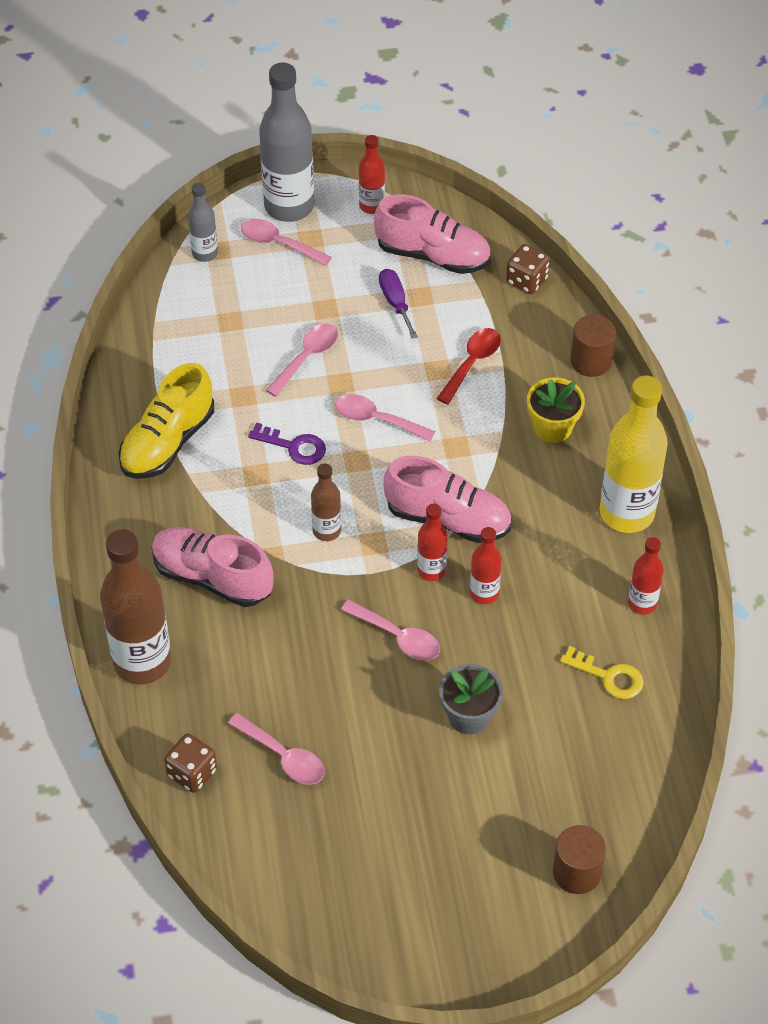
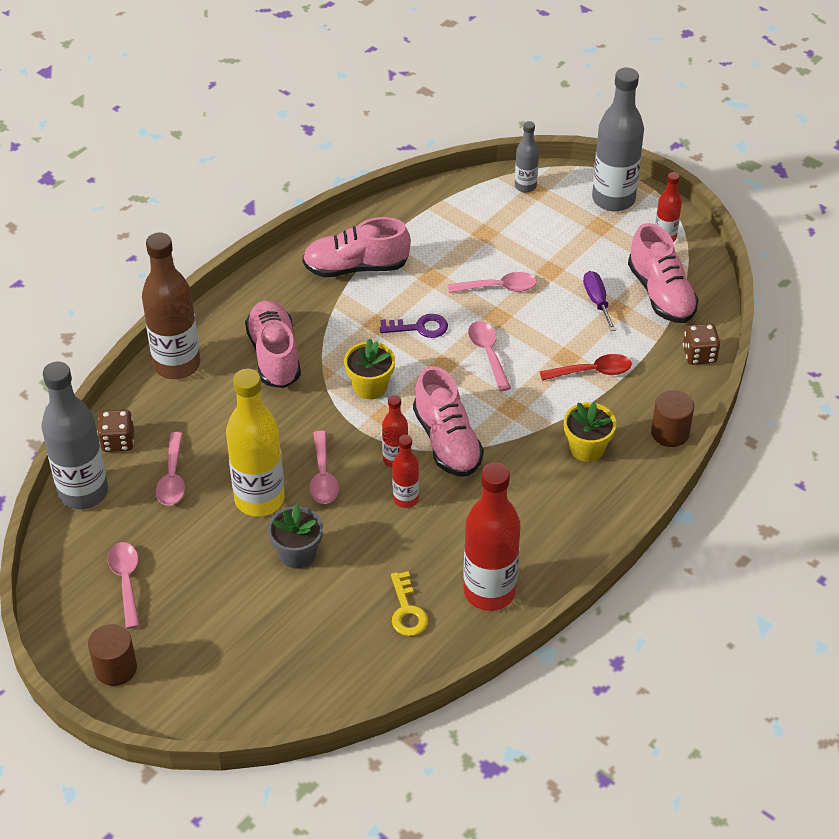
camera: 50 degrees right, 5 degrees down
(168, 442) = (356, 267): yellow shoe -> pink shoe
(229, 842) = (83, 492): none -> grey bottle
(278, 244) = (576, 214): pink spoon -> pink spoon (126, 581)
(294, 446) = (419, 327): purple key -> purple key turned 75 degrees counterclockwise
(327, 531) = (370, 386): brown bottle -> yellow flower pot
(395, 303) = (597, 301): purple screwdriver -> purple screwdriver turned 45 degrees counterclockwise
(577, 872) = (227, 692): brown cylinder -> brown cylinder (115, 668)
(627, 513) = (558, 535): yellow bottle -> yellow bottle (259, 499)
(642, 603) = (489, 591): red bottle -> red bottle, size x1.95

